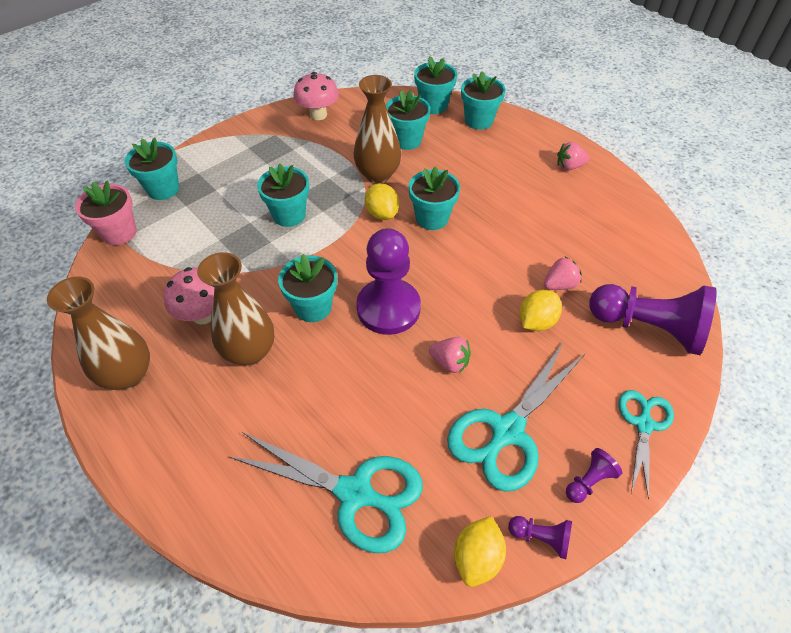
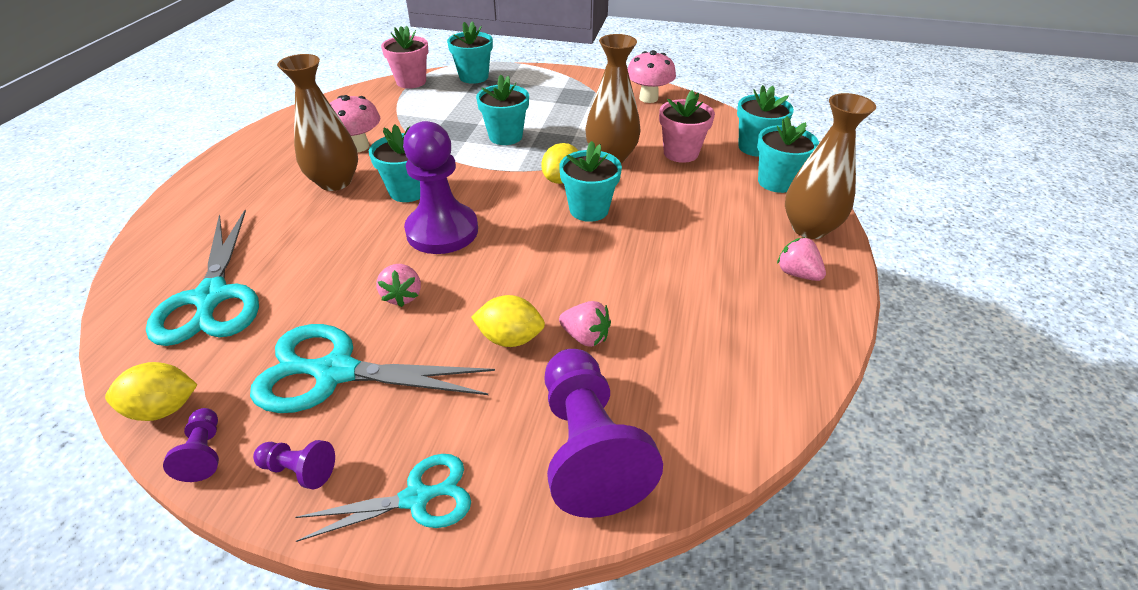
camera: 55 degrees right, 10 degrees down
(128, 374) = (277, 143): brown vase -> brown vase (809, 228)
(407, 140) = (681, 153): turquoise flower pot -> pink flower pot

